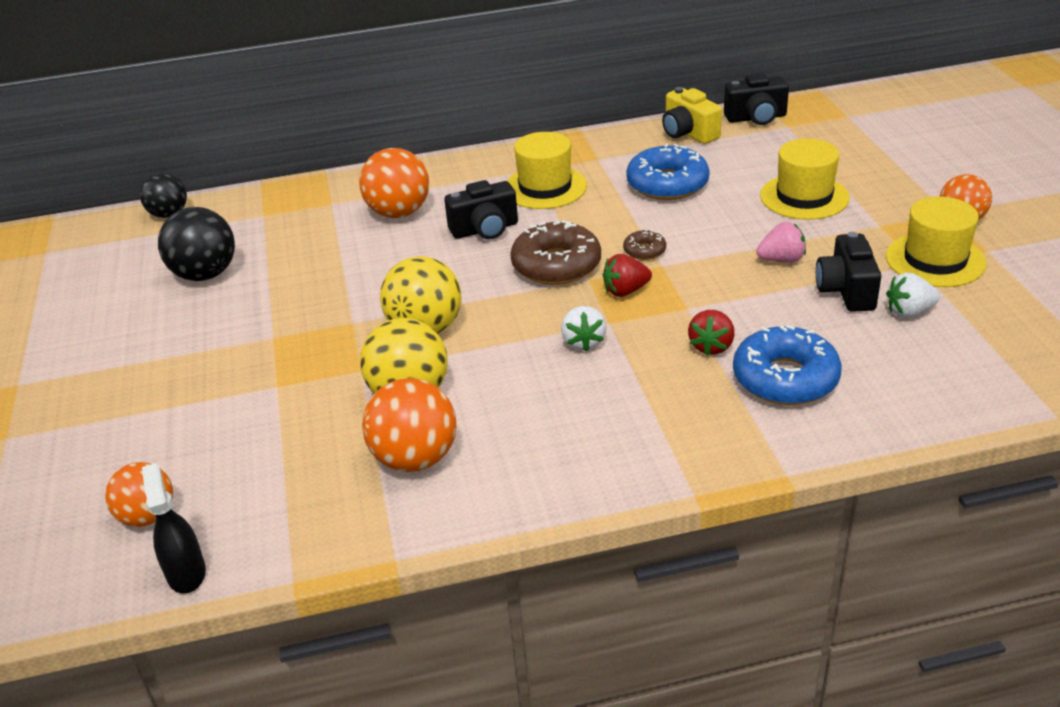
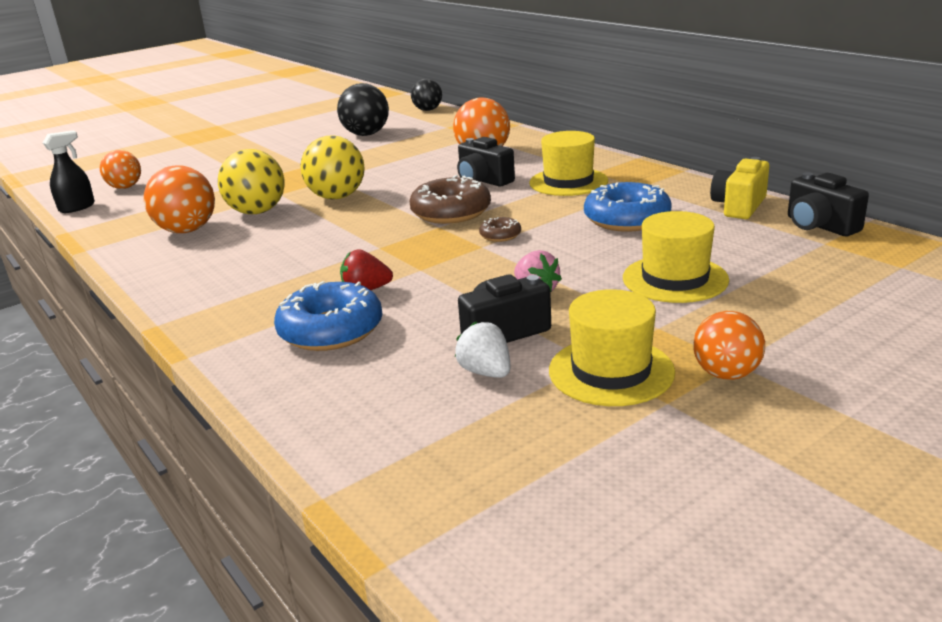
camera: 65 degrees right, 10 degrees down
(583, 342) = (346, 245): white strawberry -> none
(625, 291) = (430, 242): red strawberry -> none

